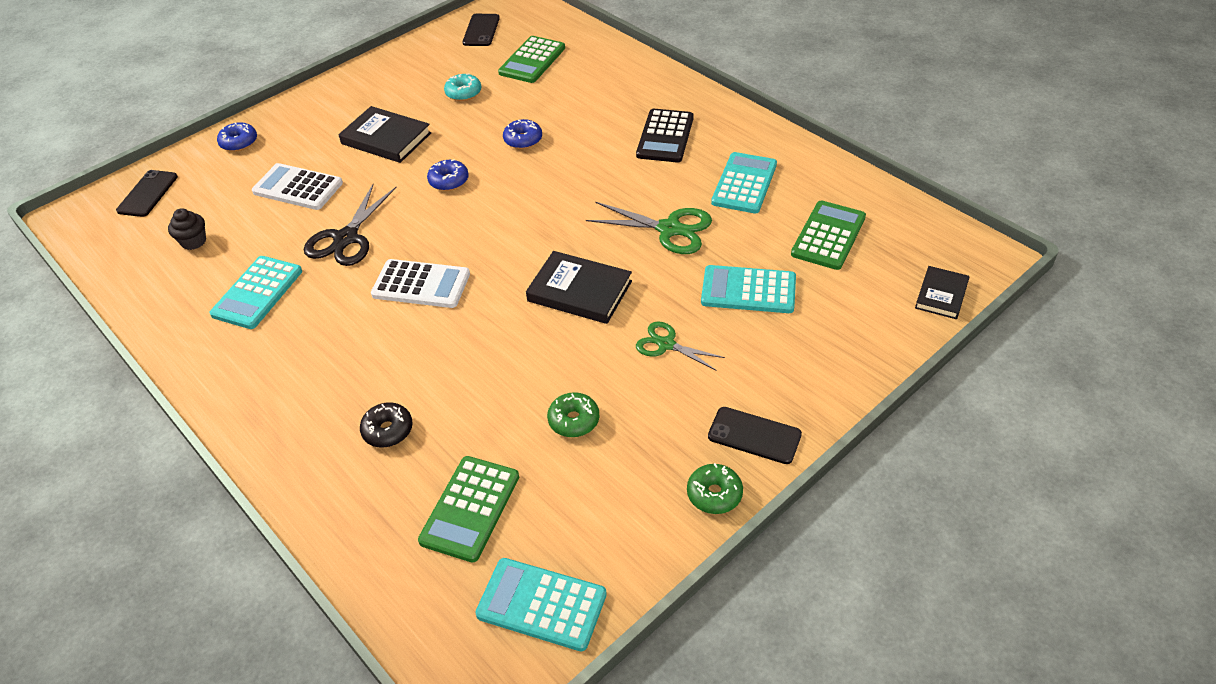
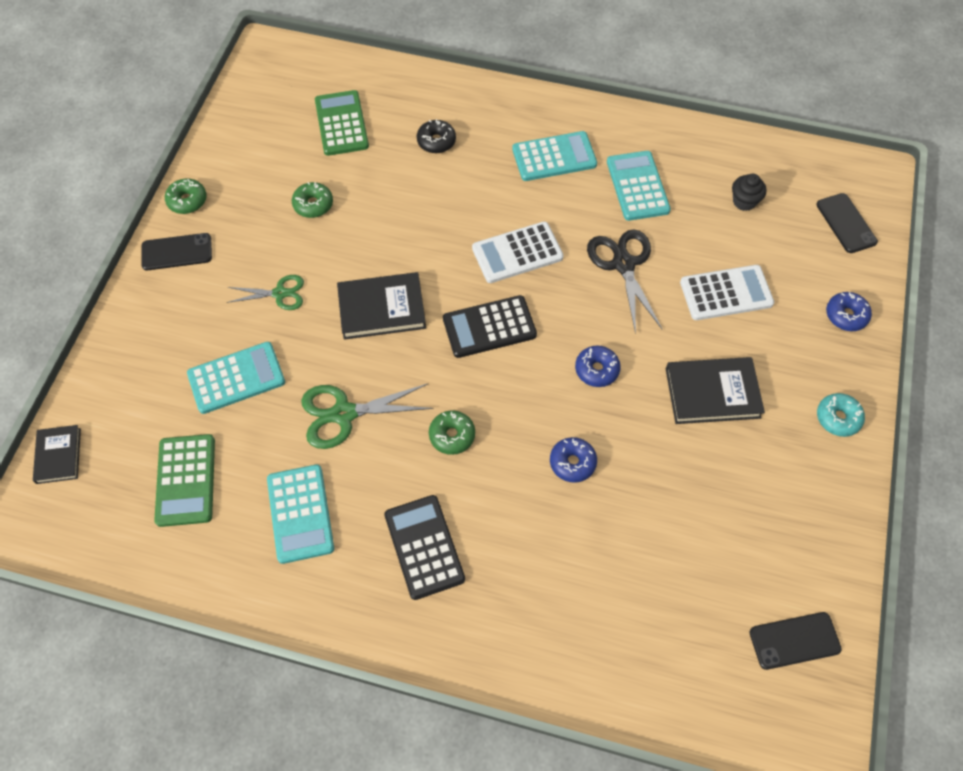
camera: 145 degrees right, 15 degrees up
(463, 93) = (701, 504): turquoise donut -> turquoise donut (838, 418)
(481, 30) = (794, 640): black phone -> black phone turned 75 degrees counterclockwise
(501, 240) = (489, 327): none -> black calculator
(532, 60) = (676, 609): green calculator -> none
(541, 604) = (261, 98): turquoise calculator -> turquoise calculator (554, 157)
(594, 185) = (452, 435): none -> green donut

